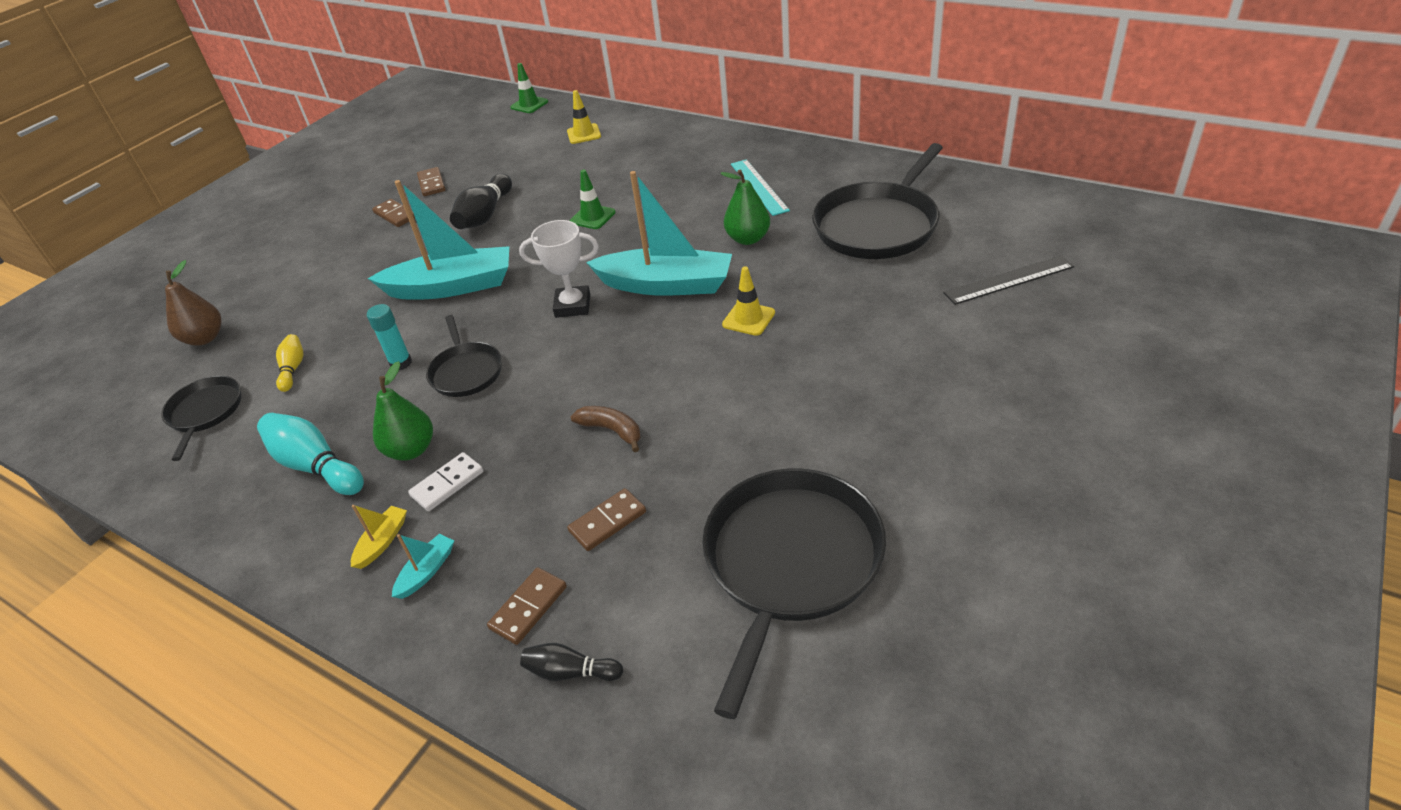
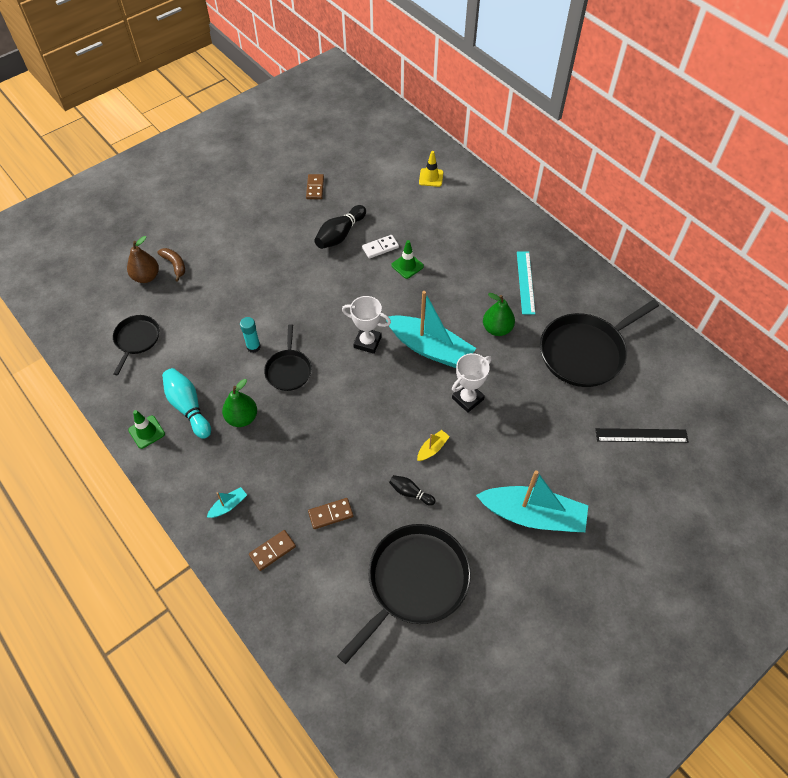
camera: 15 degrees right, 15 degrees up
(293, 369) = (191, 325): yellow bowling pin -> none
(382, 542) = (211, 476): yellow boat -> yellow boat (432, 448)
(395, 215) = (284, 210): brown domino -> none
(447, 484) = (255, 451): white domino -> white domino (380, 248)
(452, 286) = (301, 294): turquoise boat -> turquoise boat (533, 515)
(529, 105) = (405, 128): green traffic cone -> green traffic cone (146, 432)
(570, 672) = (281, 597): black bowling pin -> black bowling pin (410, 493)
(612, 430) = (355, 451): brown banana -> brown banana (175, 265)
(748, 319) = (467, 399): yellow traffic cone -> white trophy

